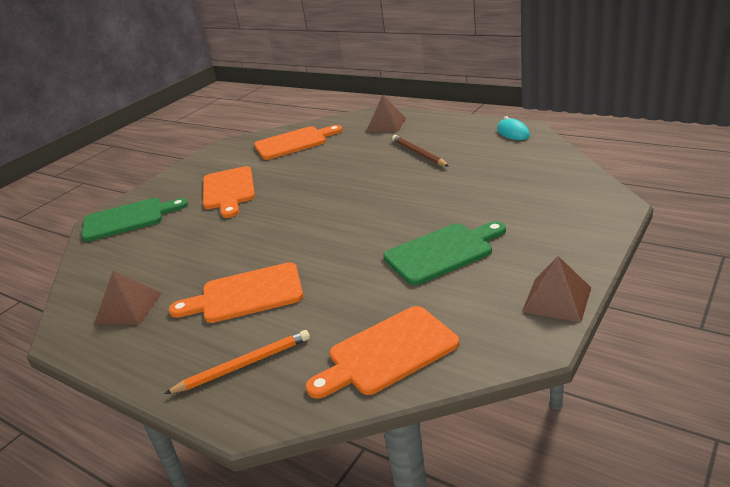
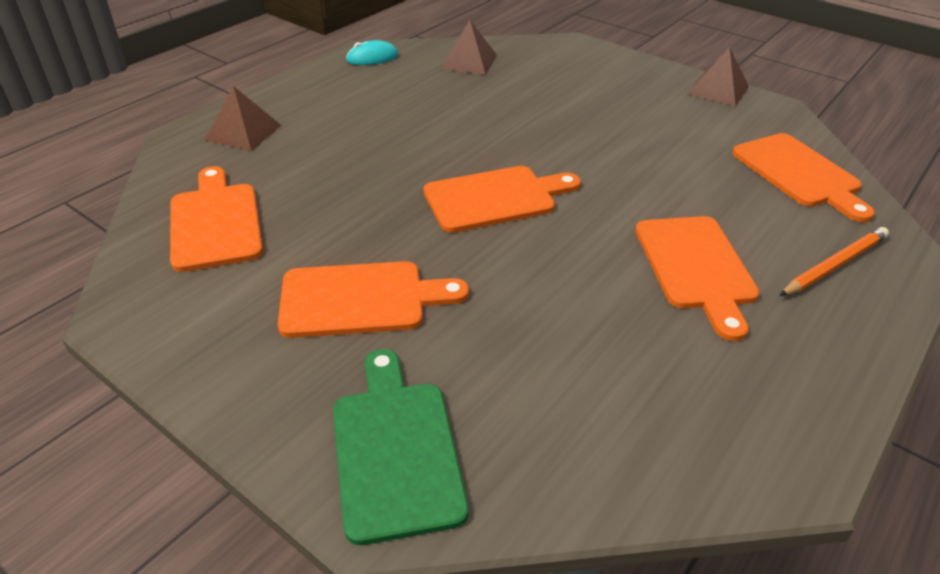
camera: 90 degrees left, 10 degrees up
(128, 308) = (723, 393): brown pyramid -> brown pyramid (469, 61)
(243, 365) = (834, 265): orange pencil -> orange pencil turned 75 degrees clockwise
(325, 210) = (495, 198): none -> orange cutting board
(418, 153) = (374, 118): brown pencil -> none
(442, 252) = (630, 129): green cutting board -> none

